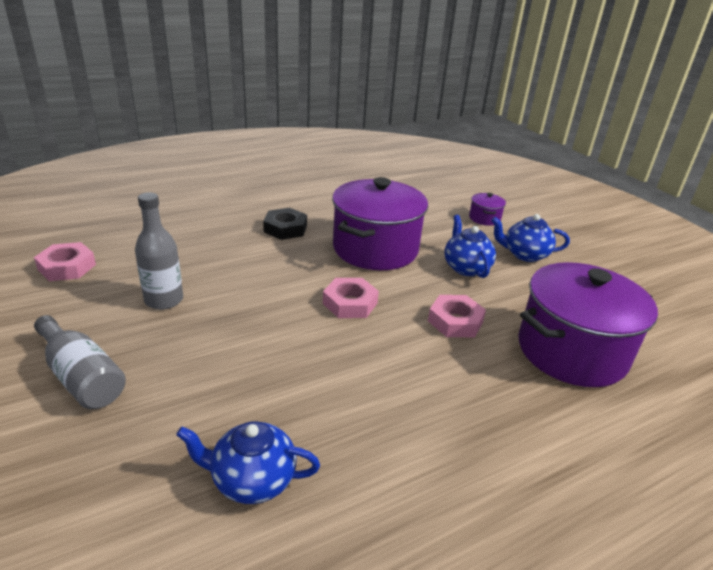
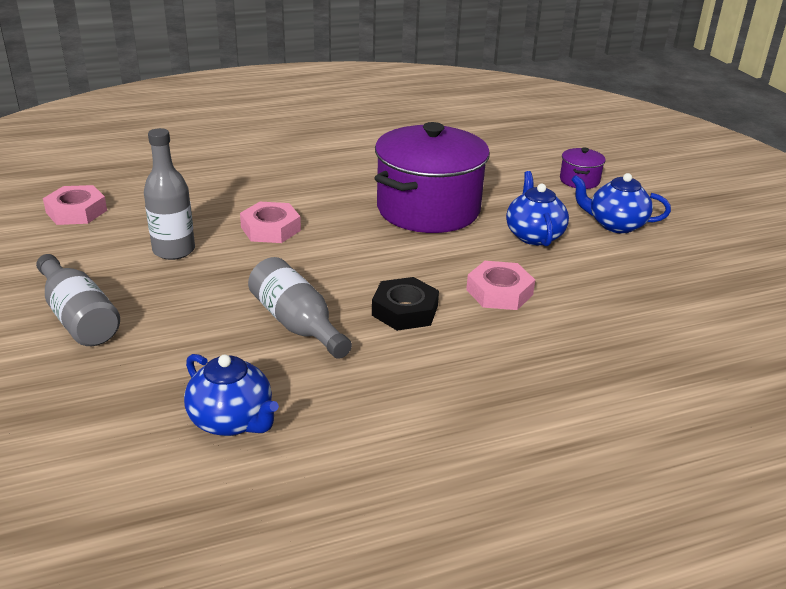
camera: 10 degrees right, 0 degrees up
(252, 480) = (232, 421): blue teapot -> blue teapot turned 150 degrees counterclockwise
(285, 228) = (326, 182): black nut -> black nut (405, 310)
(291, 366) = (297, 324): none -> grey bottle
(350, 303) = (380, 266): pink nut -> pink nut (270, 229)
(571, 351) = (630, 332): purple pot -> none

